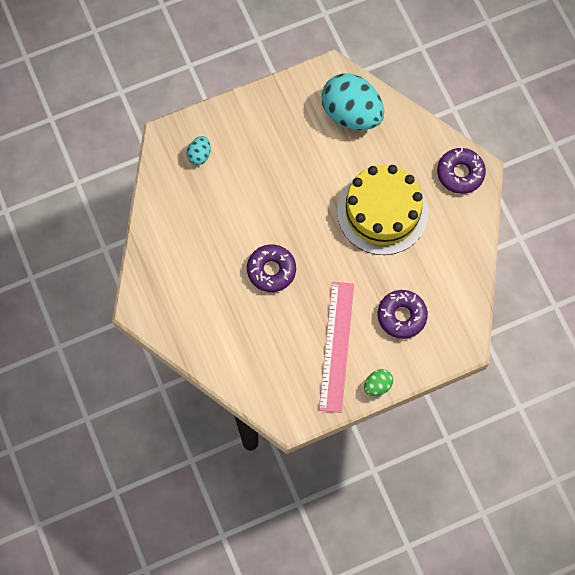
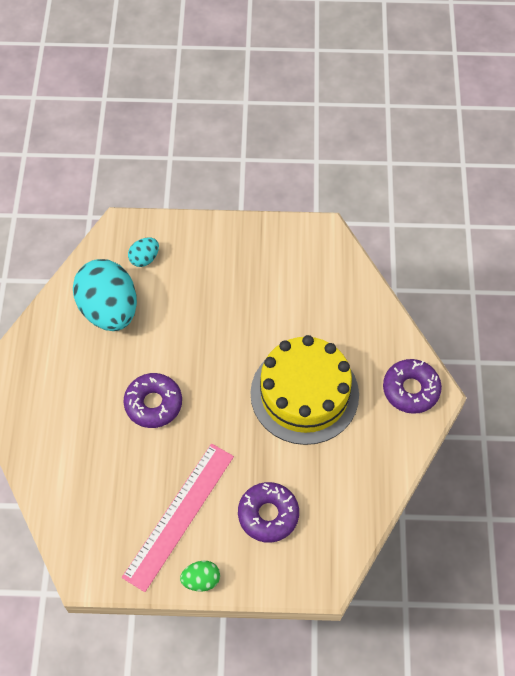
camera: 25 degrees right, 10 degrees down
(351, 113) = (323, 281): turquoise egg -> turquoise egg (109, 310)

